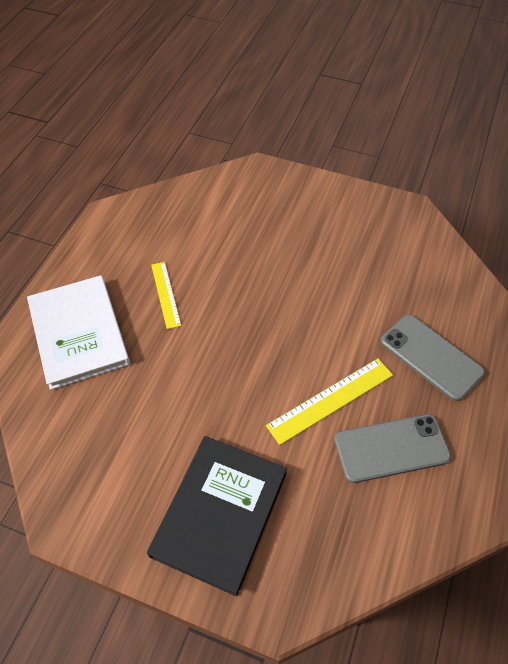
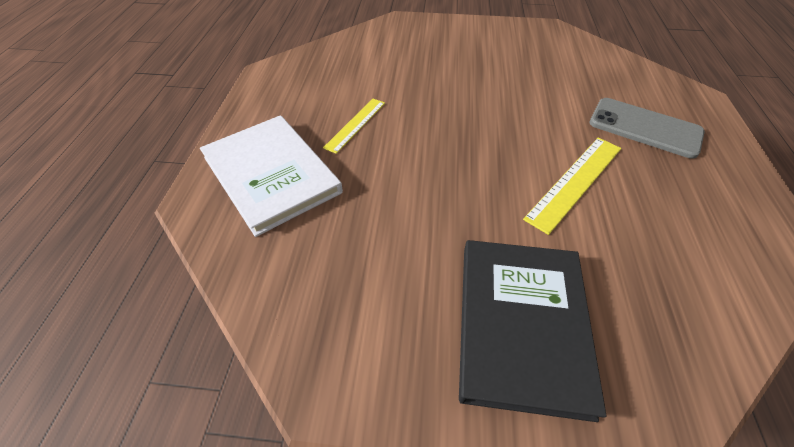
camera: 15 degrees left, 5 degrees down
(165, 294) = (355, 124): yellow ruler -> yellow ruler turned 60 degrees clockwise
(391, 448) = (663, 212): grey phone -> none

